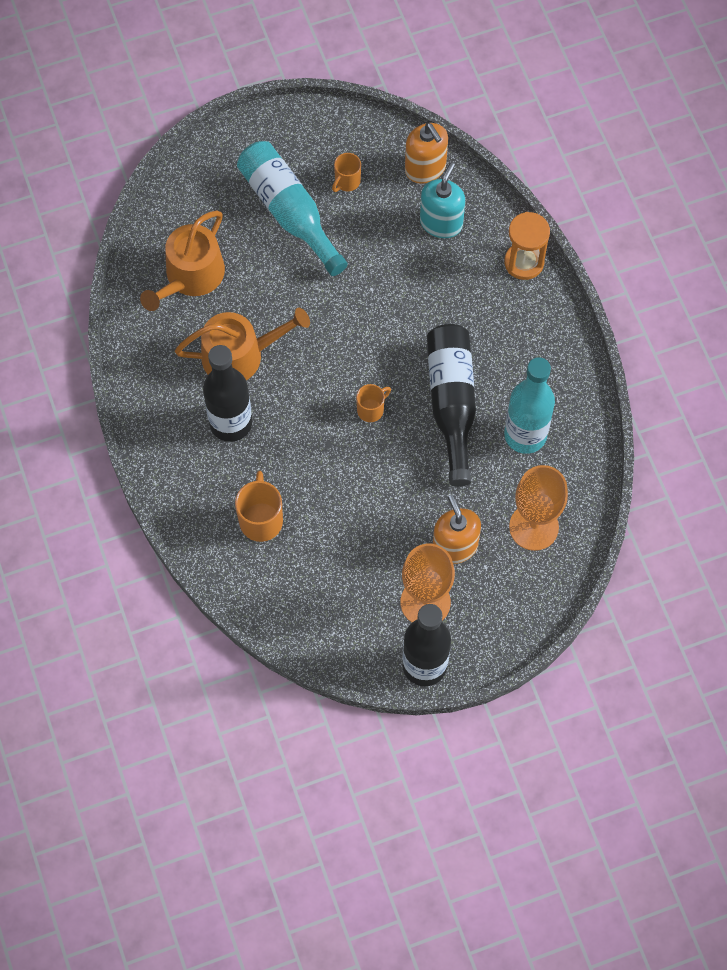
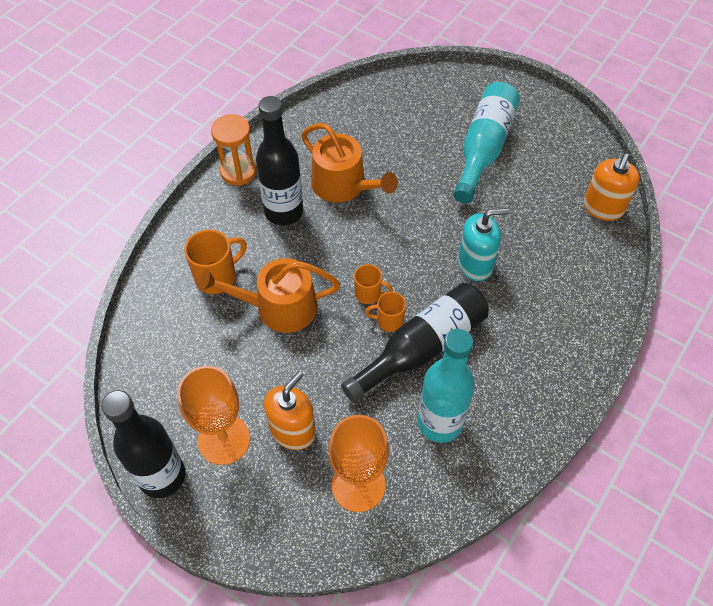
camera: 55 degrees right, 10 degrees down
(190, 277) = (380, 123): orange watering can -> orange watering can (278, 307)
(347, 182) = (541, 167): orange mug -> orange mug (389, 321)
(441, 223) = (569, 245): turquoise soap dispenser -> turquoise soap dispenser (475, 264)
(524, 262) = (593, 323): orange hourglass -> orange hourglass (238, 171)

